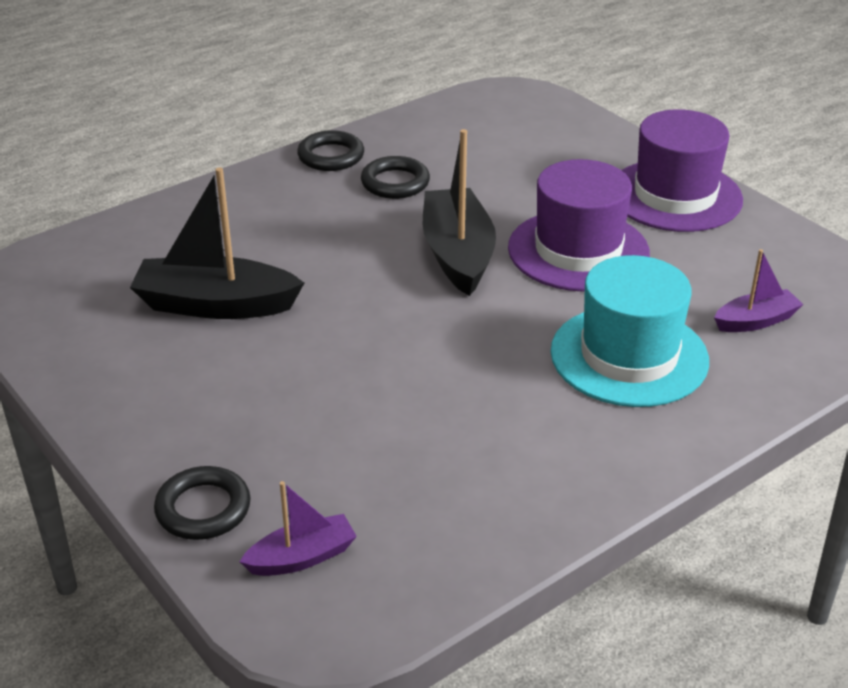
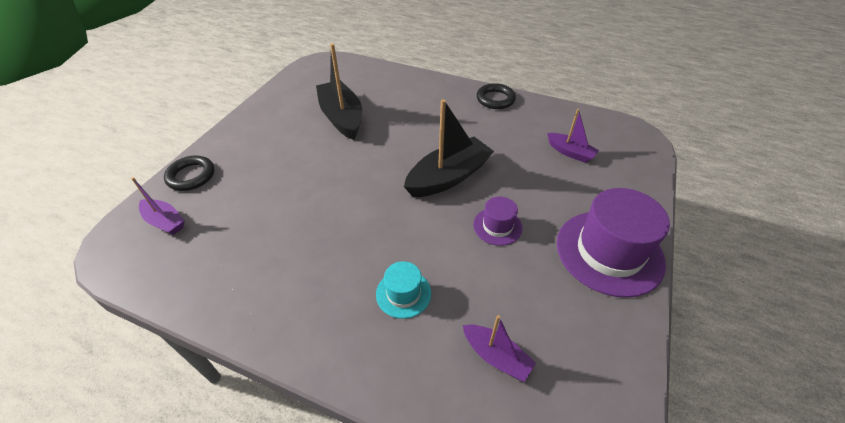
camera: 60 degrees right, 10 degrees up
(395, 183) = (494, 128): black ring -> none
(500, 149) = (570, 152): none -> purple boat
(578, 250) = (497, 226): purple hat -> purple hat, size x0.49
(629, 356) = (403, 293): turquoise hat -> turquoise hat, size x0.49

